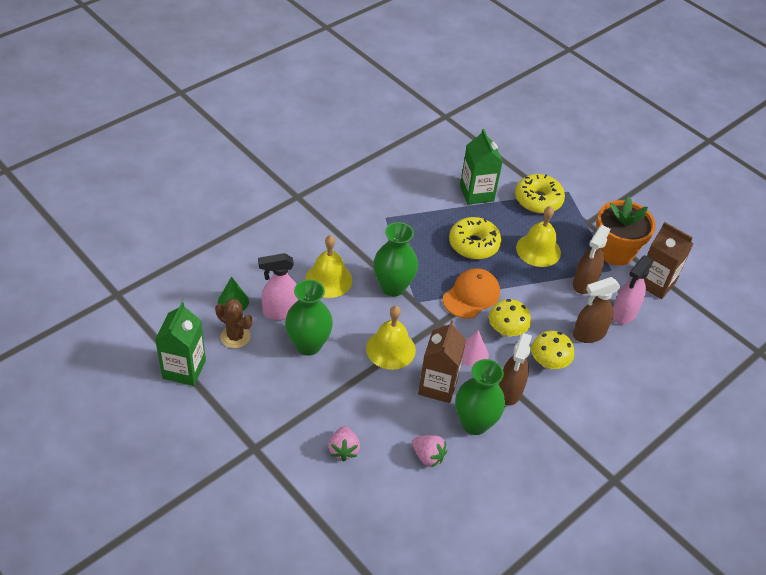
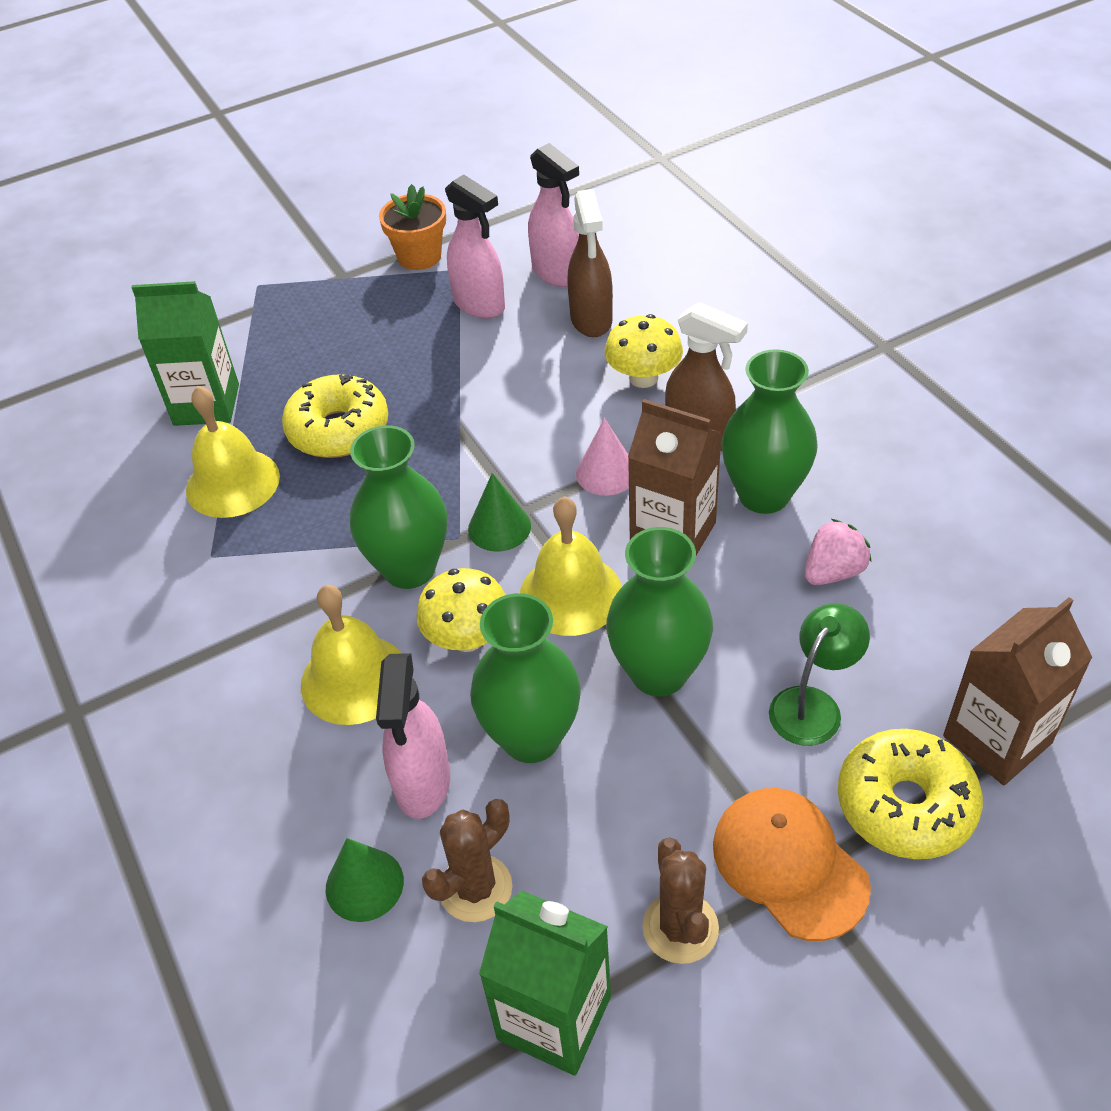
camera: 70 degrees left, 0 degrees up
(225, 406) = (680, 928): none -> brown cactus
(343, 450) = (813, 705): pink strawberry -> green lamp
(351, 388) = (659, 673): none -> green vase
(426, 316) = (499, 527): none -> green cone
(471, 295) = (465, 453): orange cap -> orange cap (789, 864)
(506, 331) = (562, 419): yellow mushroom -> yellow mushroom (467, 638)
(538, 200) = (261, 325): yellow donut -> yellow donut (905, 805)
(538, 250) = (383, 346): yellow bell -> yellow bell (232, 483)
(584, 283) = (479, 305): brown spray bottle -> pink spray bottle
(615, 251) = (419, 257): orange flower pot -> orange flower pot, size x0.66
(655, 283) = (502, 227): brown carton -> brown carton (997, 739)

